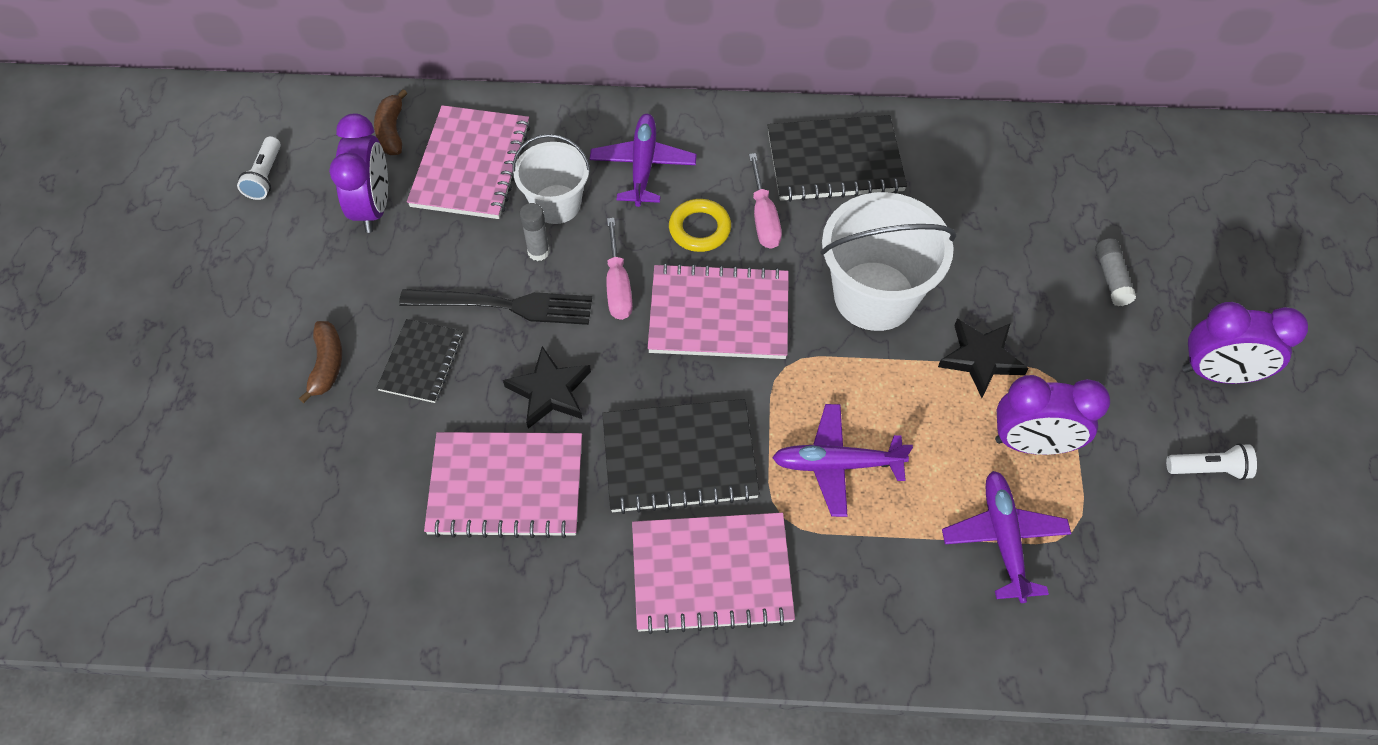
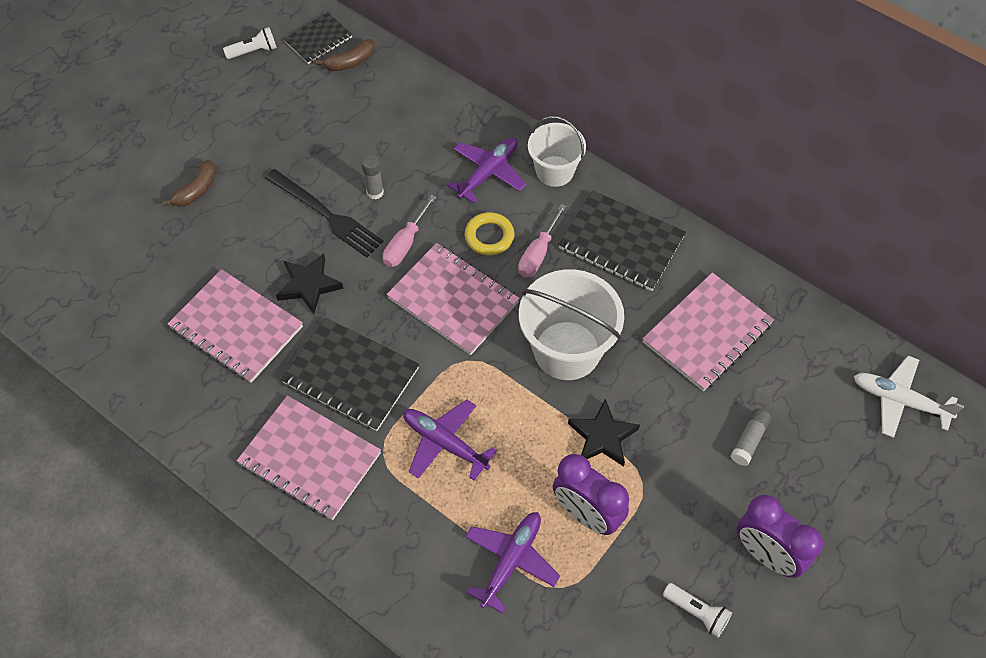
camera: 35 degrees right, 0 degrees up
(265, 176) = (253, 51): white flashlight -> white flashlight turned 150 degrees counterclockwise
(373, 207) = (300, 106): purple clock -> none
(392, 131) = (350, 62): brown banana -> brown banana turned 150 degrees counterclockwise
(421, 362) = (250, 221): black notebook -> black notebook (318, 40)
(471, 165) = (380, 111): pink notebook -> pink notebook (707, 333)
(556, 204) = (411, 167): white bucket -> white bucket (554, 171)
(1200, 163) = (899, 400): none -> white plane

